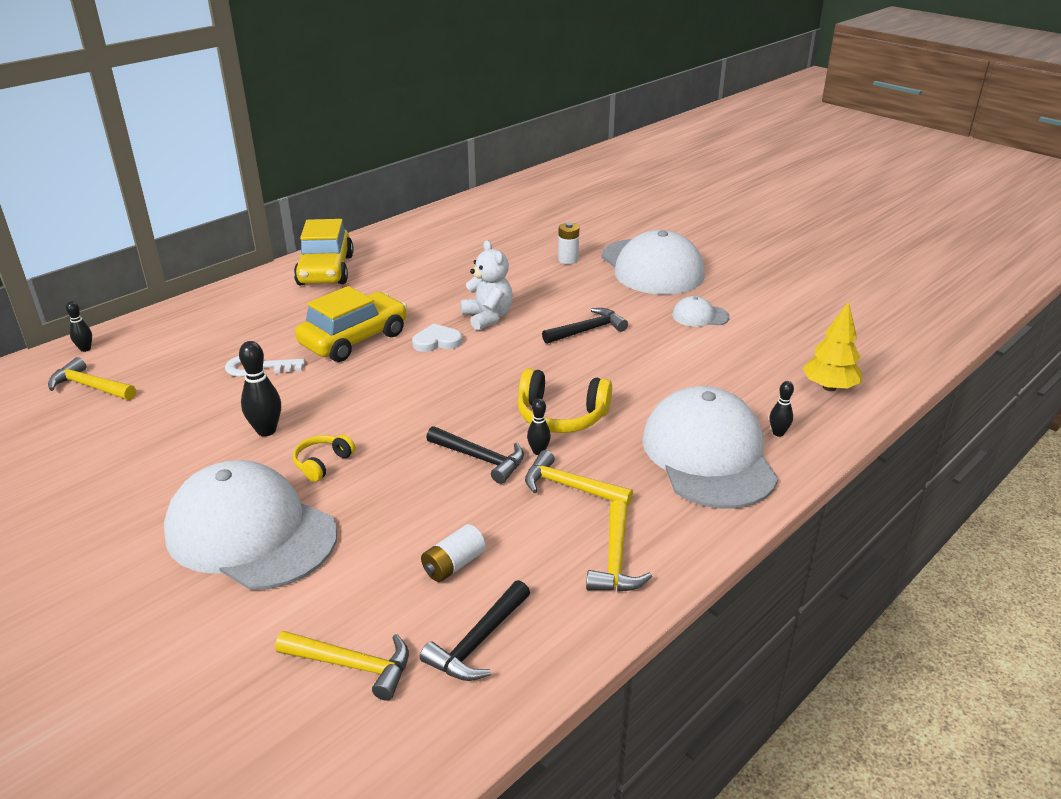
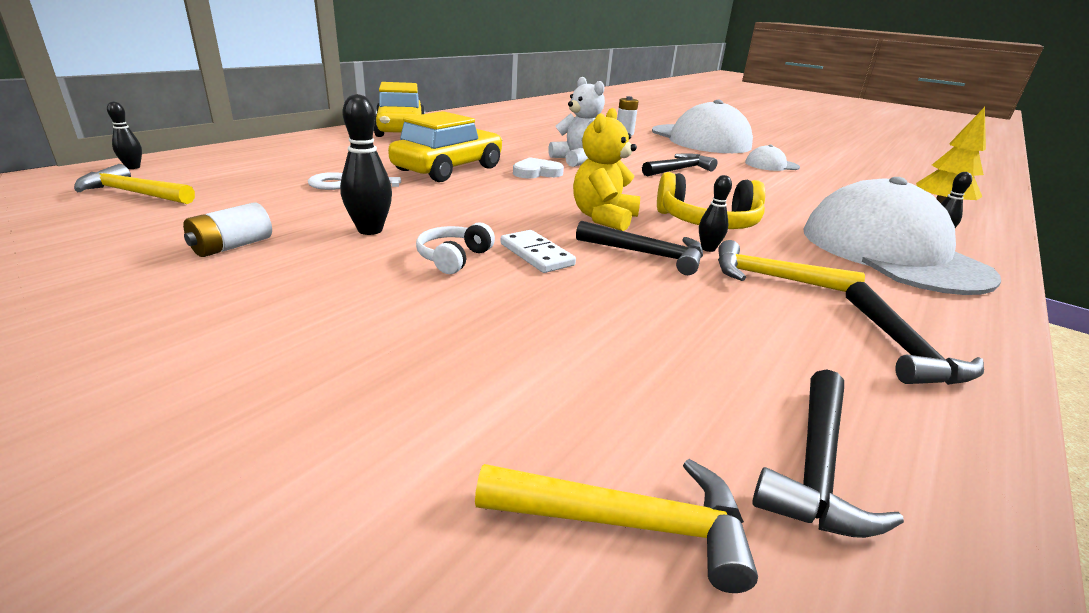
camera: 10 degrees left, 5 degrees down
(251, 532) = (374, 329): white cap -> none
(322, 463) = (453, 258): yellow headphones -> white headphones
(389, 459) = (536, 254): none -> white domino
(453, 564) = (694, 360): white battery -> white battery (232, 246)
(468, 411) = (603, 218): none -> yellow teddy bear
(616, 559) = (901, 348): yellow hammer -> black hammer

